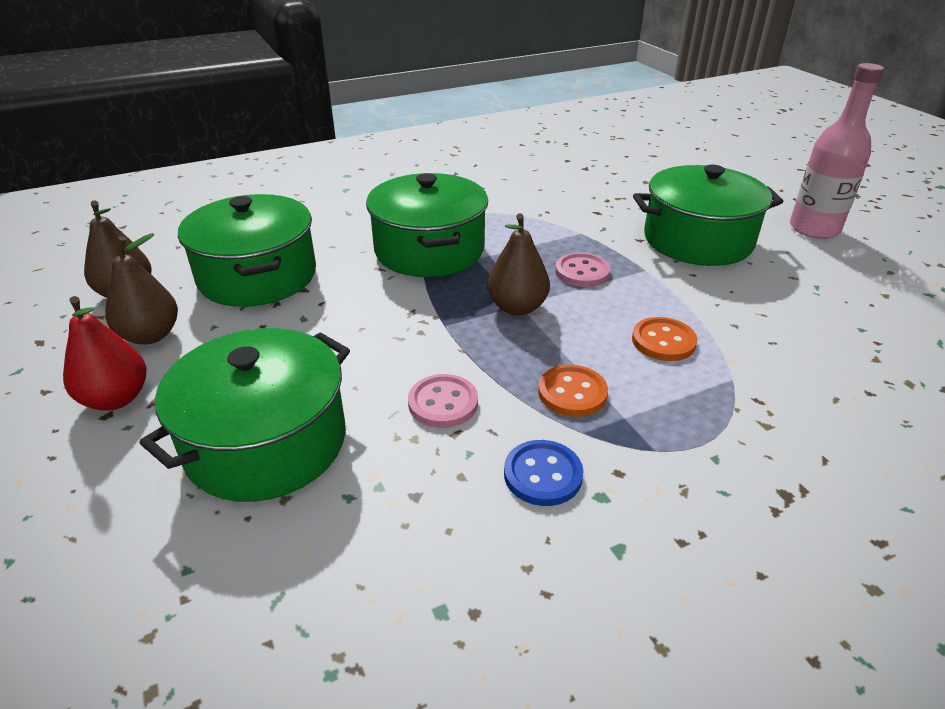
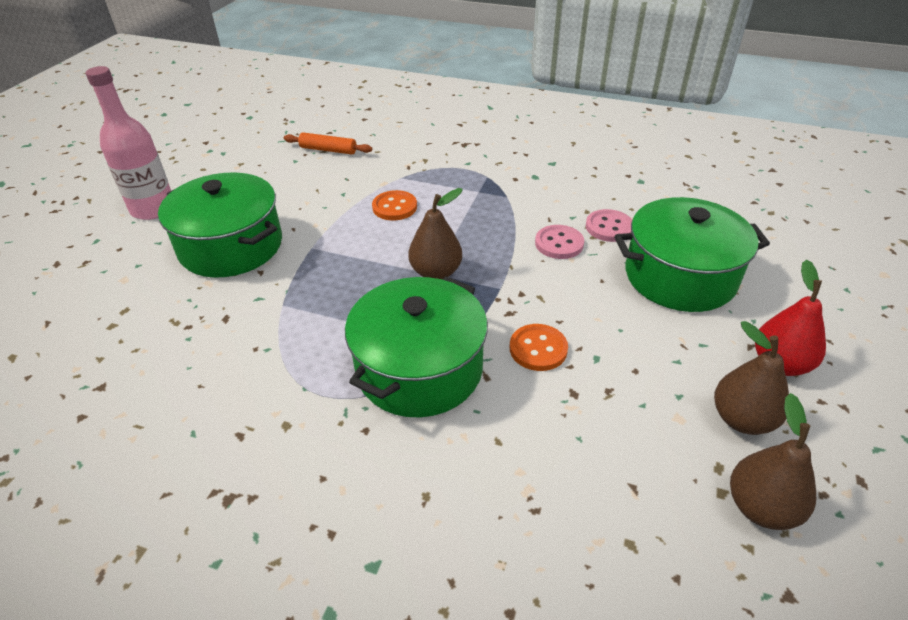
camera: 135 degrees left, 5 degrees up
(257, 276) = (605, 441): green pot -> none
(543, 475) = (549, 193): blue button -> none
(572, 393) = (485, 212): orange button -> orange button (538, 349)
(582, 272) = (350, 271): pink button -> pink button (609, 227)
(875, 363) = (328, 150): none -> orange rolling pin

